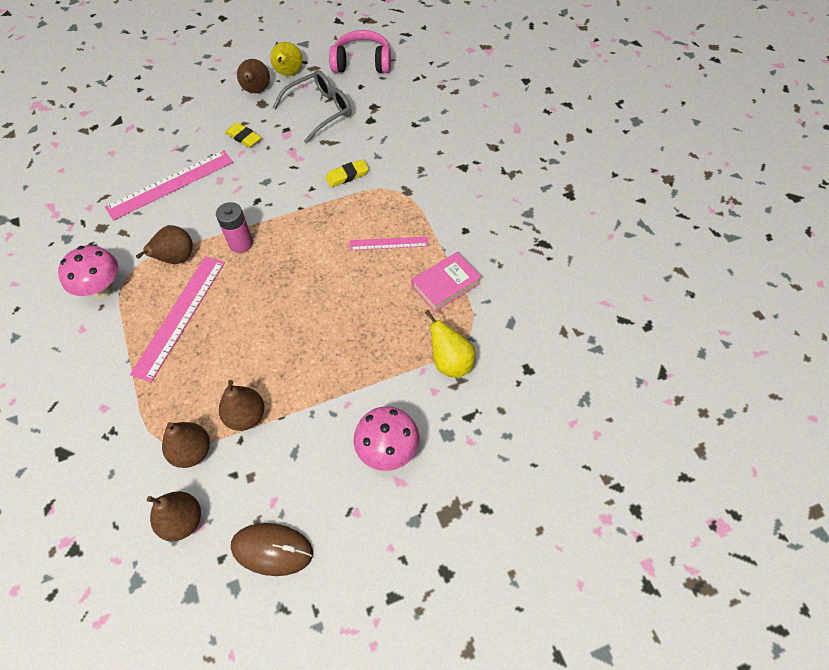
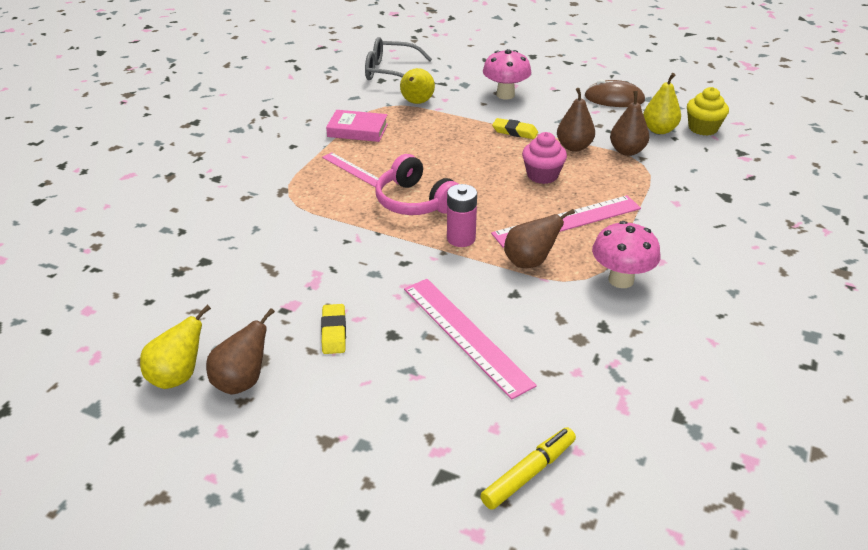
camera: 135 degrees left, 20 degrees down
(78, 146) = (529, 473): none -> yellow marker
(136, 568) = (703, 128): none -> yellow cupcake
(170, 184) = (466, 335): pink ruler -> pink ruler turned 45 degrees clockwise
(182, 521) = (659, 130): brown pear -> yellow pear
(241, 353) = (542, 175): none -> pink cupcake
(272, 549) = (614, 99): brown mouse -> brown mouse turned 45 degrees counterclockwise
(320, 111) = (225, 304): grey glasses -> grey glasses (390, 72)
(347, 175) = (304, 230): yellow eraser -> yellow eraser (514, 132)
(362, 63) = (97, 326): pink headphones -> pink headphones (415, 202)

